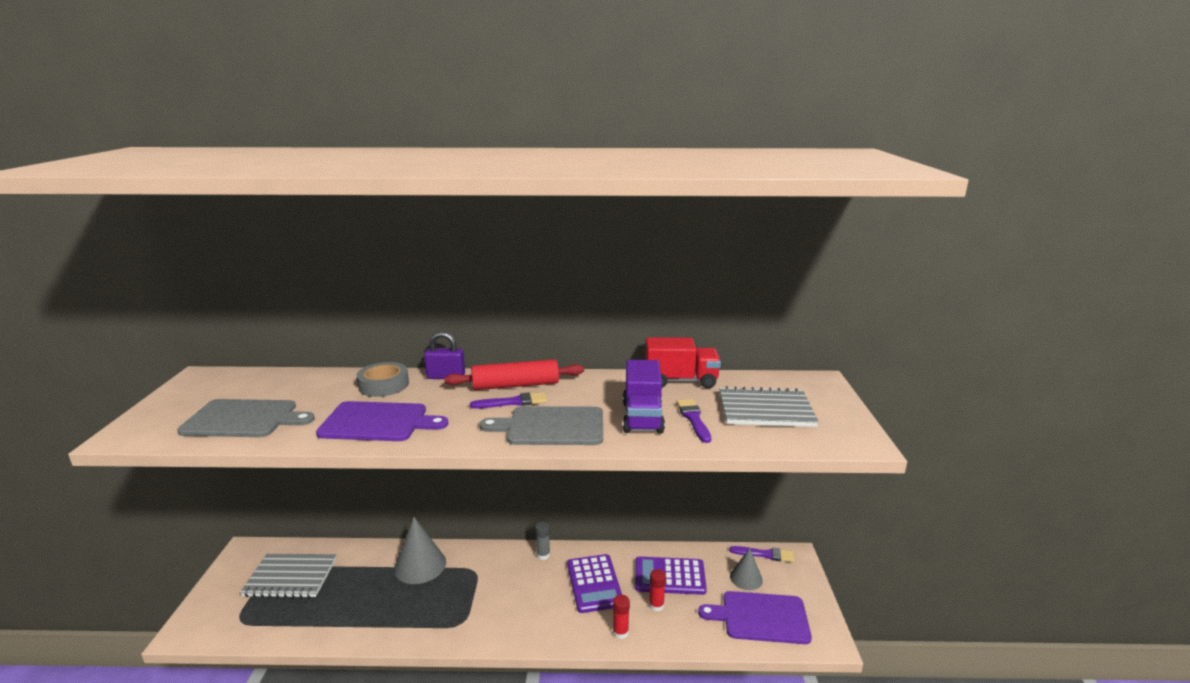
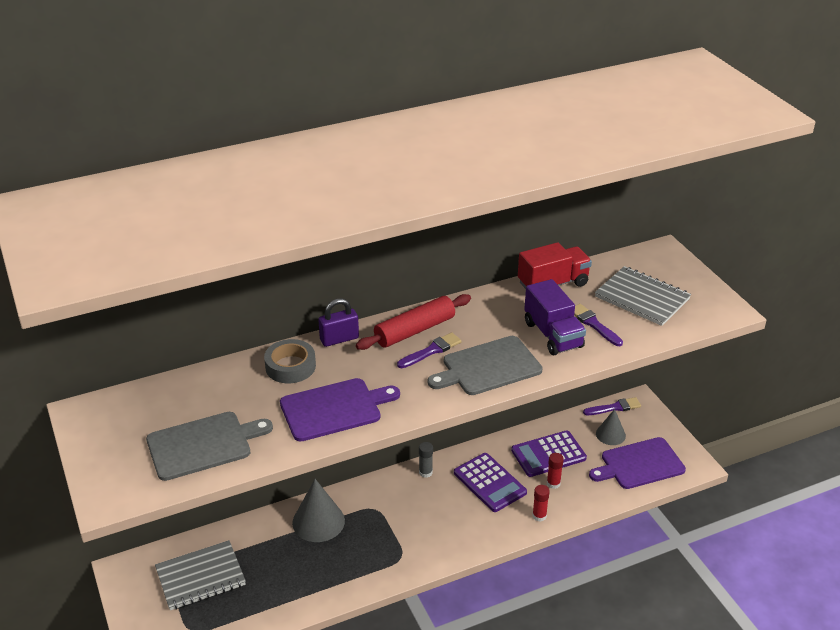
camera: 25 degrees left, 15 degrees up
(765, 410) = (642, 298): grey notebook -> grey notebook turned 60 degrees clockwise

